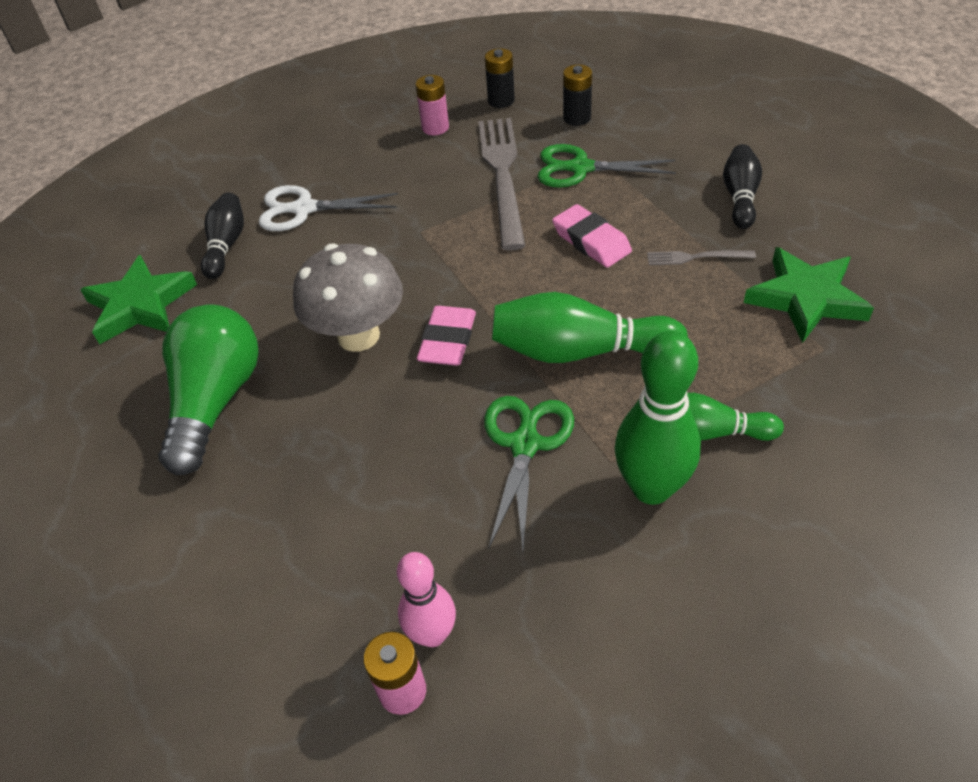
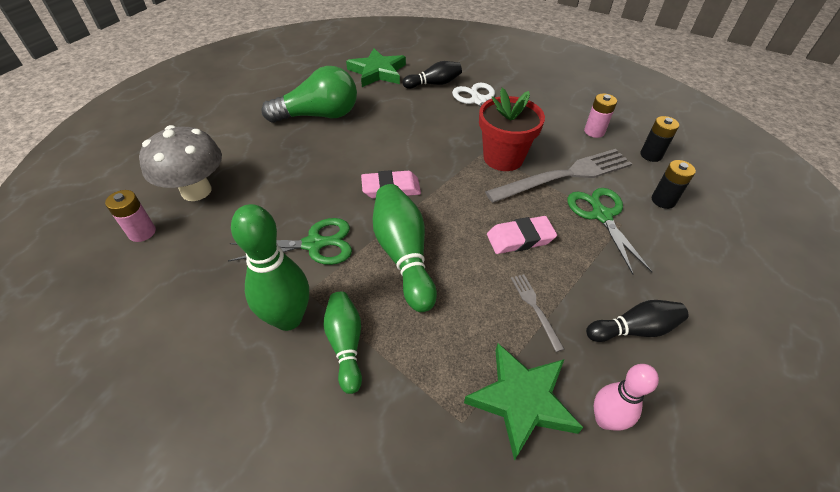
camera: 65 degrees right, 0 degrees up
(358, 336) = (382, 151): grey mushroom -> grey mushroom (196, 191)
(432, 634) = (175, 235): pink bowling pin -> pink bowling pin (605, 419)
(442, 217) = (503, 158): none -> red flower pot
(591, 241) = (520, 238): pink eraser -> pink eraser turned 45 degrees clockwise

